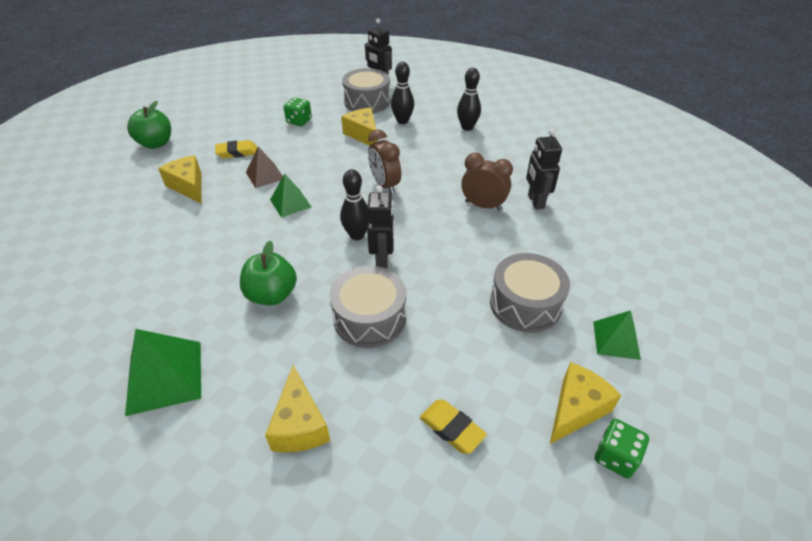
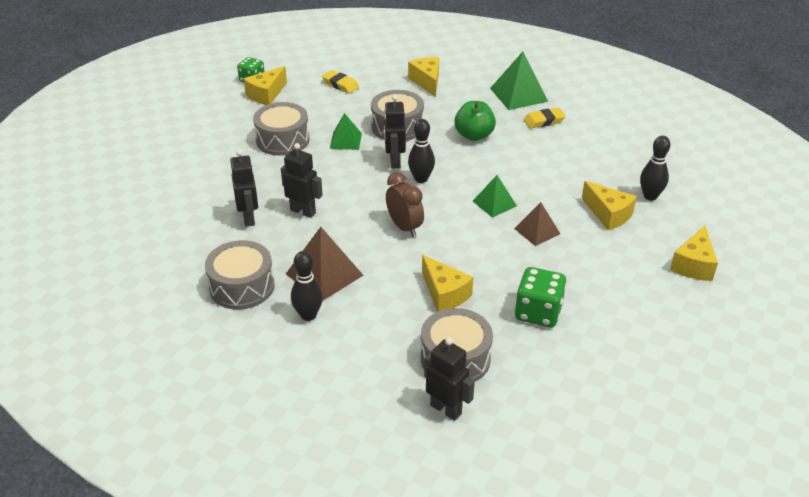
camera: 175 degrees right, 5 degrees down
(156, 143) = (693, 265): green apple -> yellow cheese
(237, 152) = (587, 258): yellow eraser -> yellow eraser (544, 121)
(299, 121) = (538, 312): green dice -> green dice, size x1.52
(402, 121) = (397, 321): black bowling pin -> black bowling pin (650, 196)
(457, 152) = (324, 274): none -> brown pyramid
(483, 205) = (303, 211): brown clock -> black robot
(523, 147) = (242, 286): none -> grey drum
(616, 340) = (225, 124): green pyramid -> green pyramid (345, 140)

